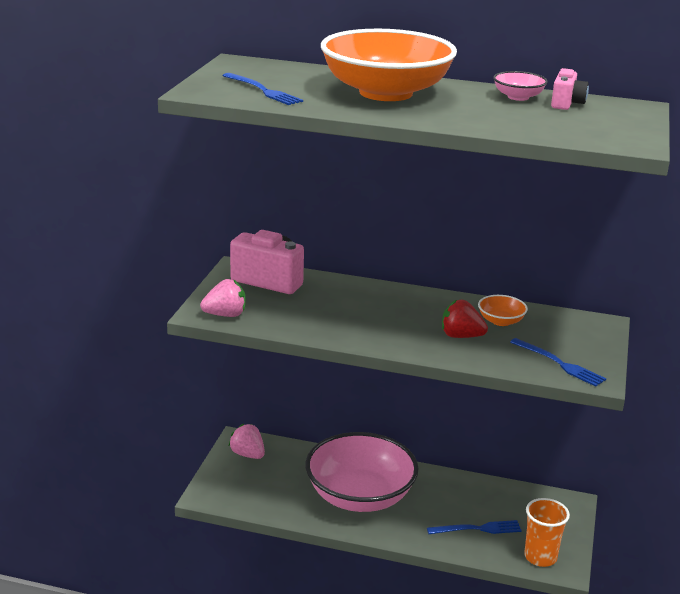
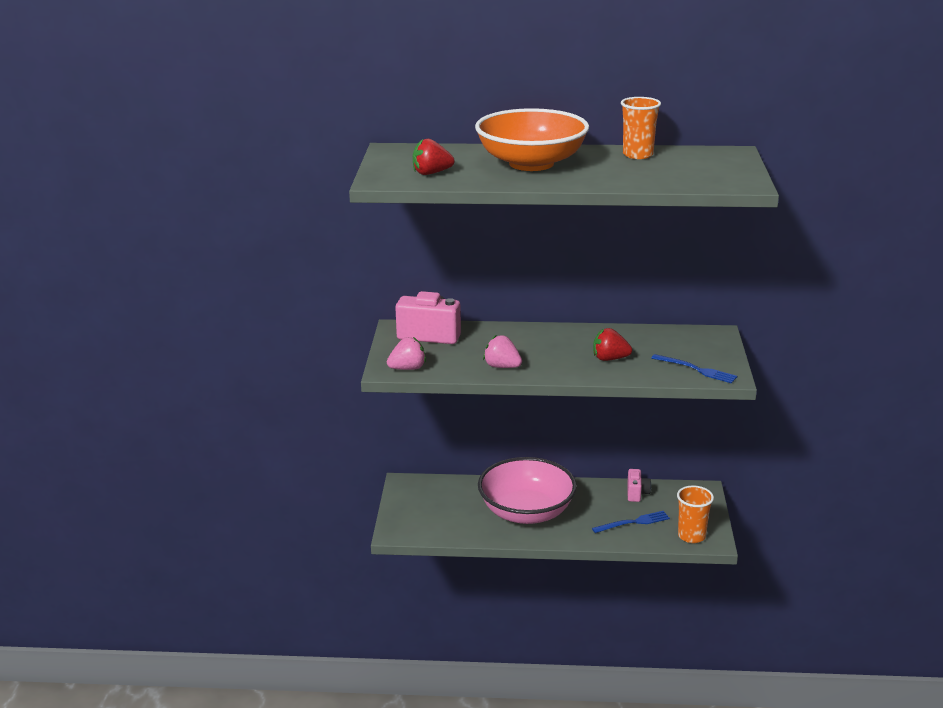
camera: 10 degrees left, 0 degrees up
(248, 454) = (416, 493): pink strawberry -> pink strawberry (502, 367)
(263, 90) = (431, 173): blue fork -> red strawberry
(501, 321) = (636, 342): orange bowl -> none
(518, 97) = (637, 155): pink bowl -> orange cup
(566, 104) = (678, 156): pink camera -> pink camera (637, 493)

